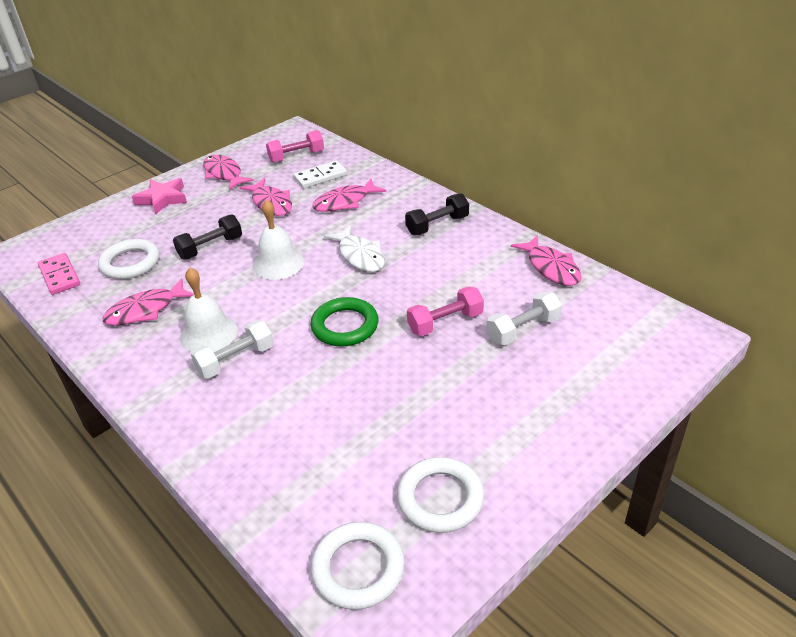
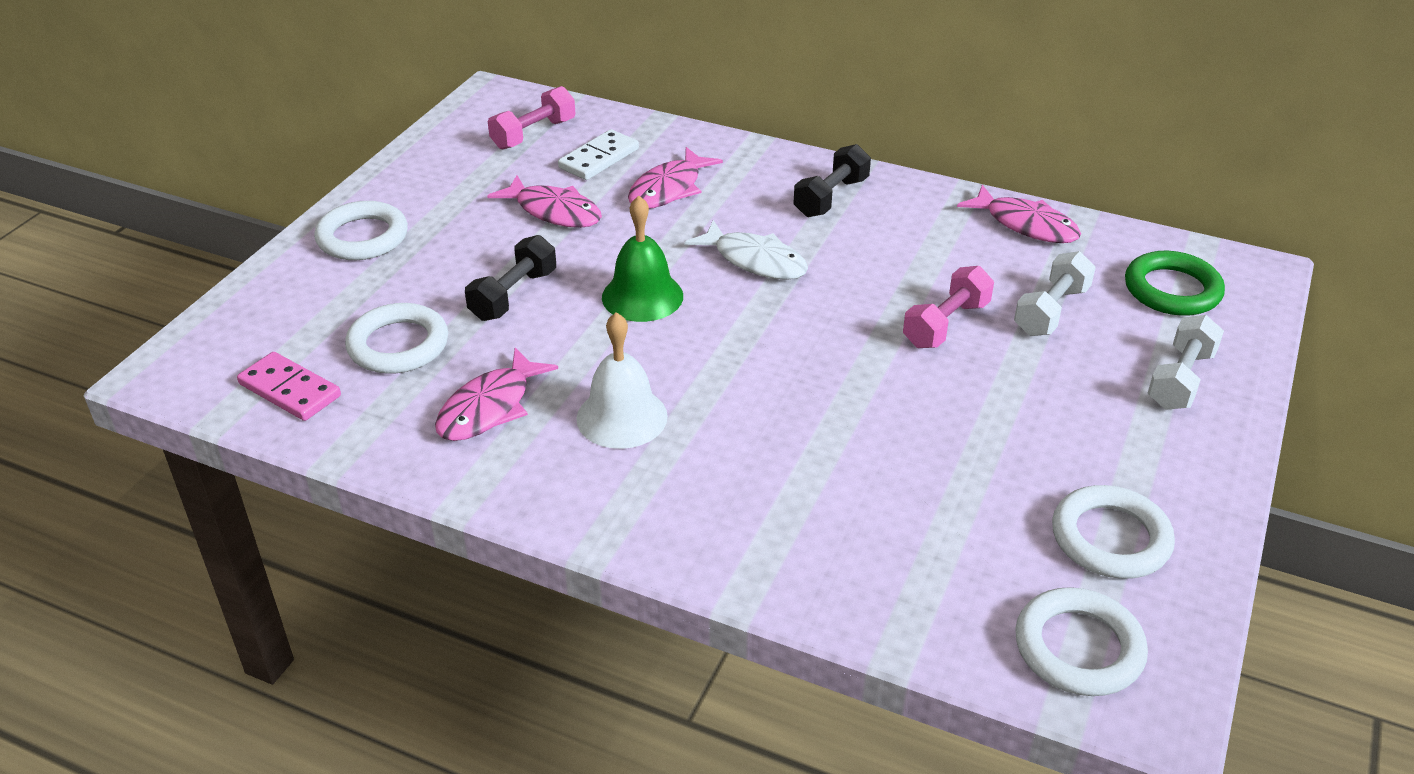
camera: 25 degrees left, 0 degrees up
(162, 199) = (362, 237): pink star -> white ring
(224, 174) = (435, 180): pink fish -> none
(236, 360) = (695, 443): white dumbbell -> white dumbbell (1180, 380)
(278, 263) = (642, 296): white bell -> green bell
(345, 326) = (814, 360): green ring -> green ring (1172, 290)

